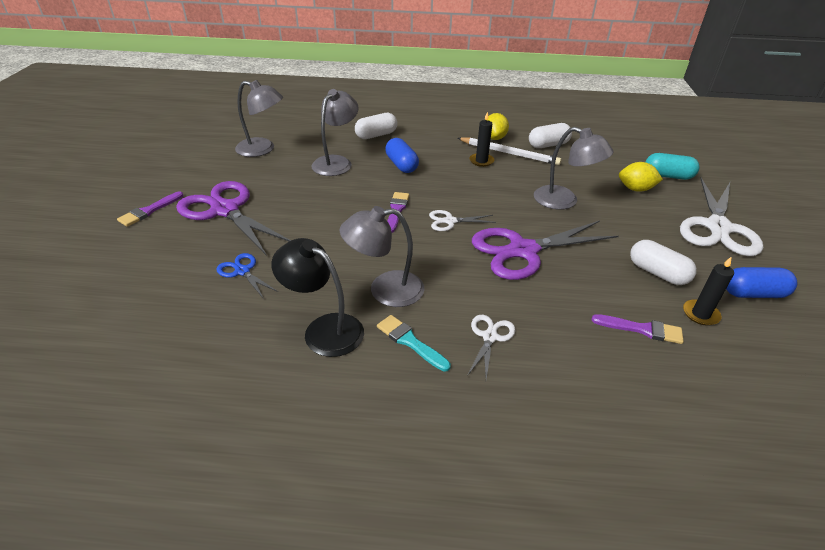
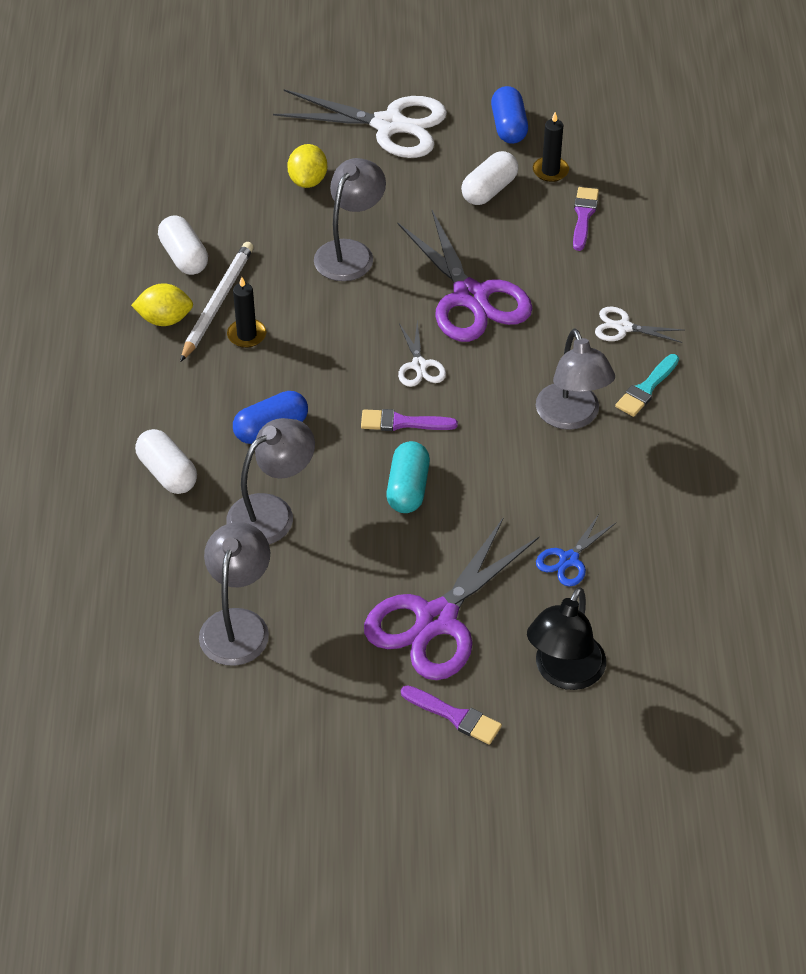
camera: 95 degrees left, 10 degrees up
(324, 329) = (647, 461): black lamp -> black lamp (564, 673)
(336, 162) = (272, 512): grey lamp -> grey lamp turned 120 degrees clockwise
(667, 176) = (267, 144): turquoise capsule -> turquoise capsule (408, 488)

